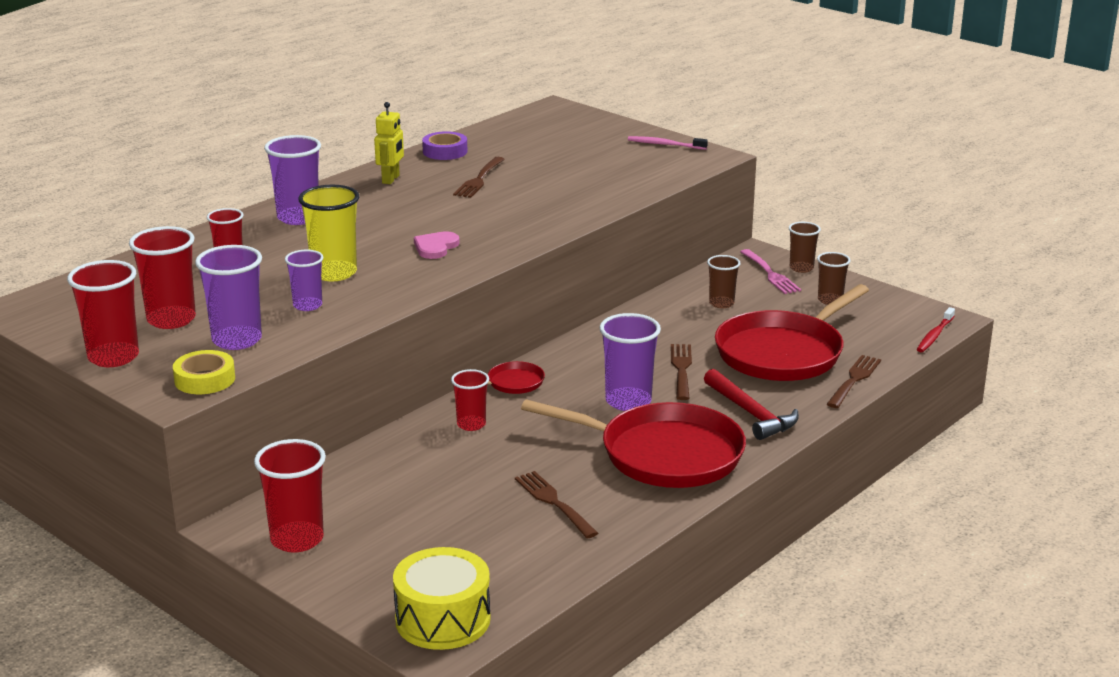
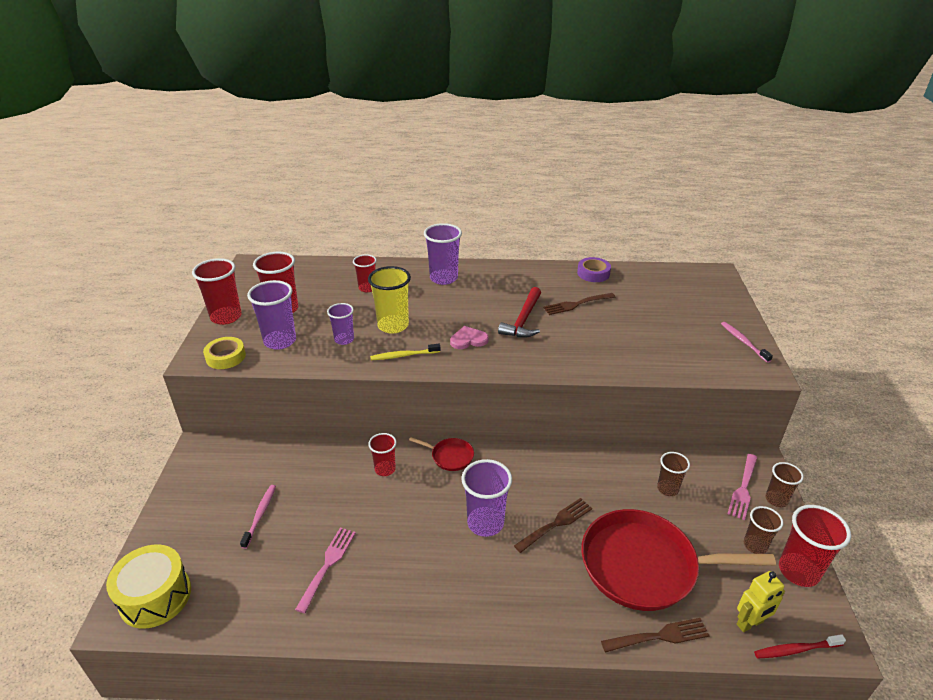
camera: 50 degrees right, 10 degrees up
(297, 539) = (203, 479): red cup -> red cup (798, 571)
(391, 179) = (531, 278): yellow robot -> yellow robot (750, 623)
(399, 286) = (404, 355): none -> yellow toothbrush
(420, 520) = (260, 515): none -> pink toothbrush
(554, 502) = (328, 565): brown fork -> pink fork
(663, 454) = (437, 584): red pan -> none
(750, 413) = (540, 600): red hammer -> red hammer (523, 320)

